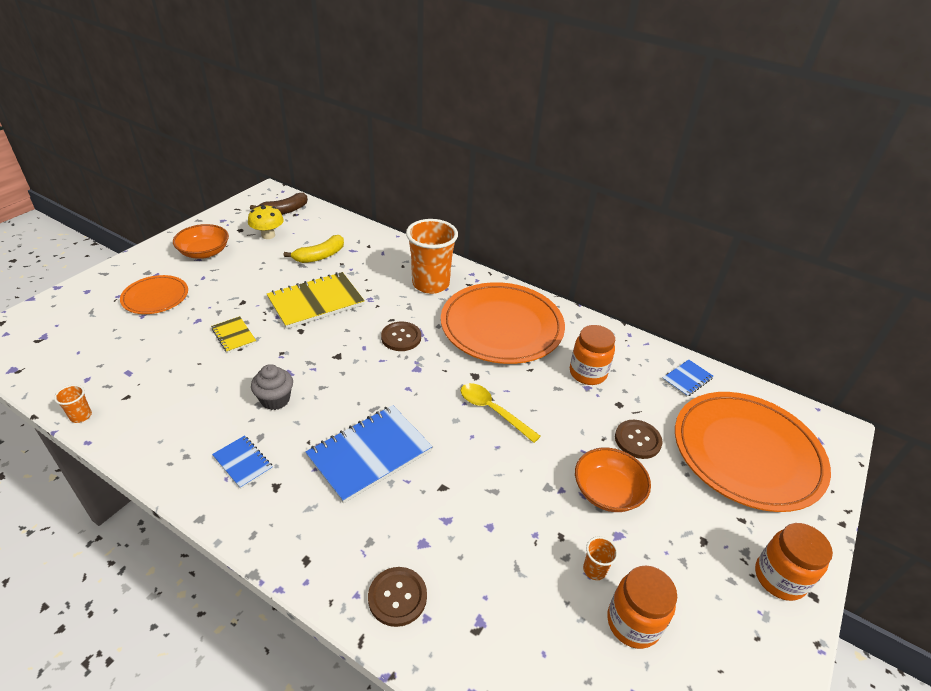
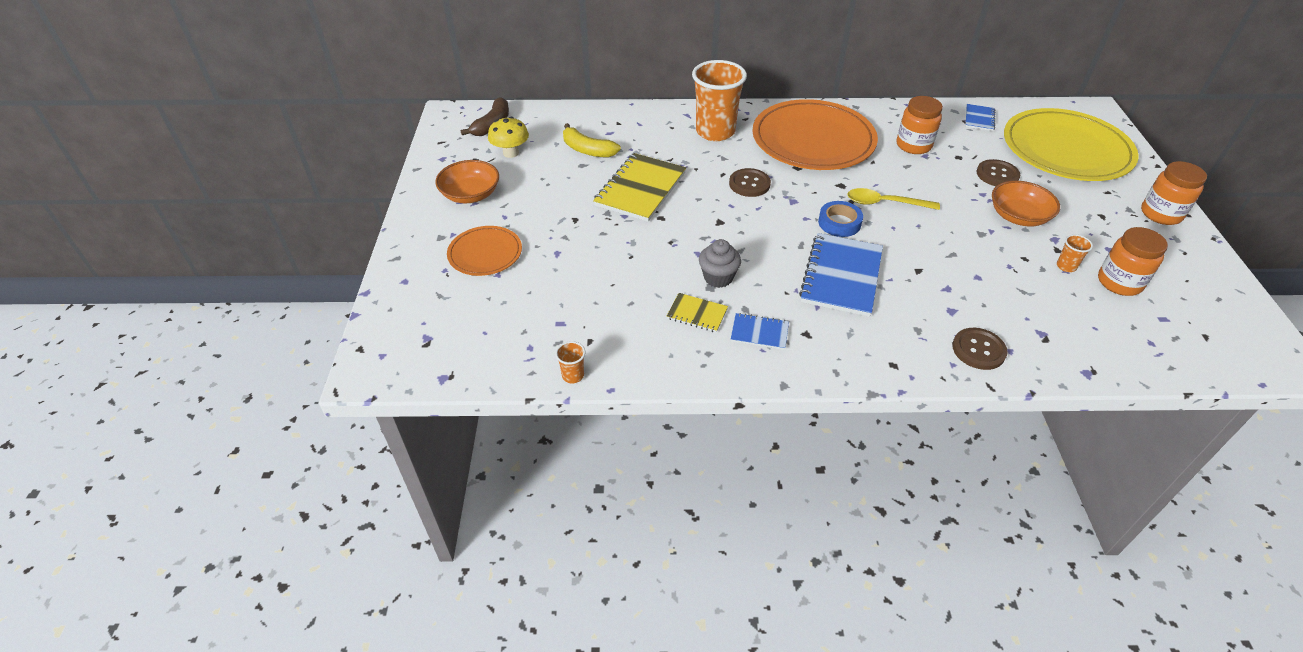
camera: 30 degrees left, 5 degrees up
(234, 335) = (609, 249): yellow notebook -> yellow notebook (697, 314)
(320, 256) = (587, 150): yellow banana -> yellow banana turned 105 degrees clockwise
(430, 407) = (839, 223): none -> blue tape
(747, 453) = (1066, 150): orange plate -> yellow plate

